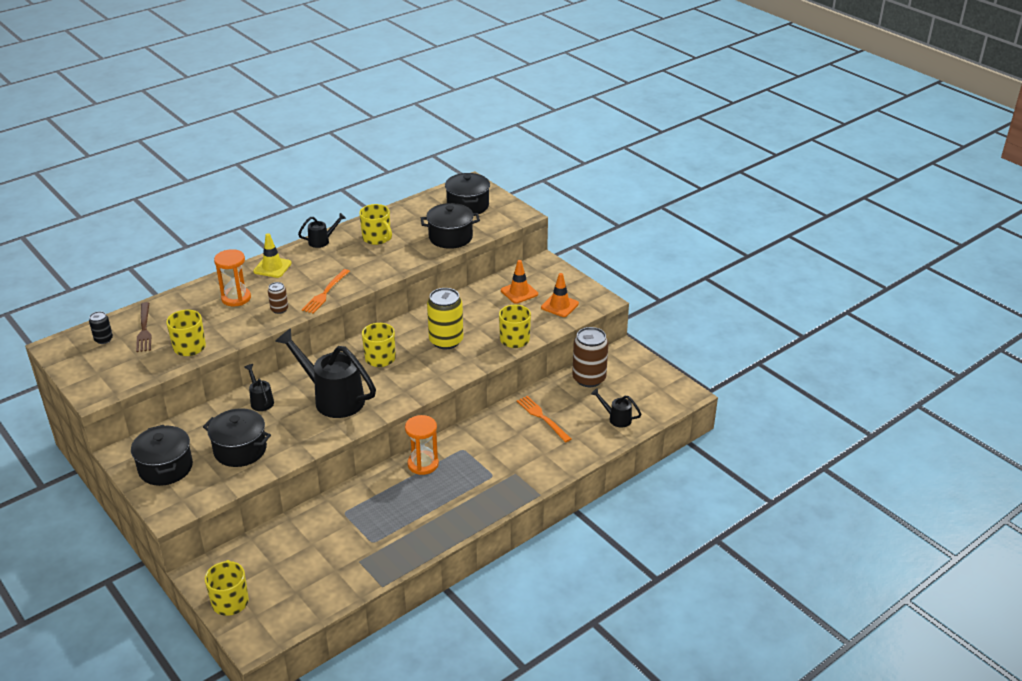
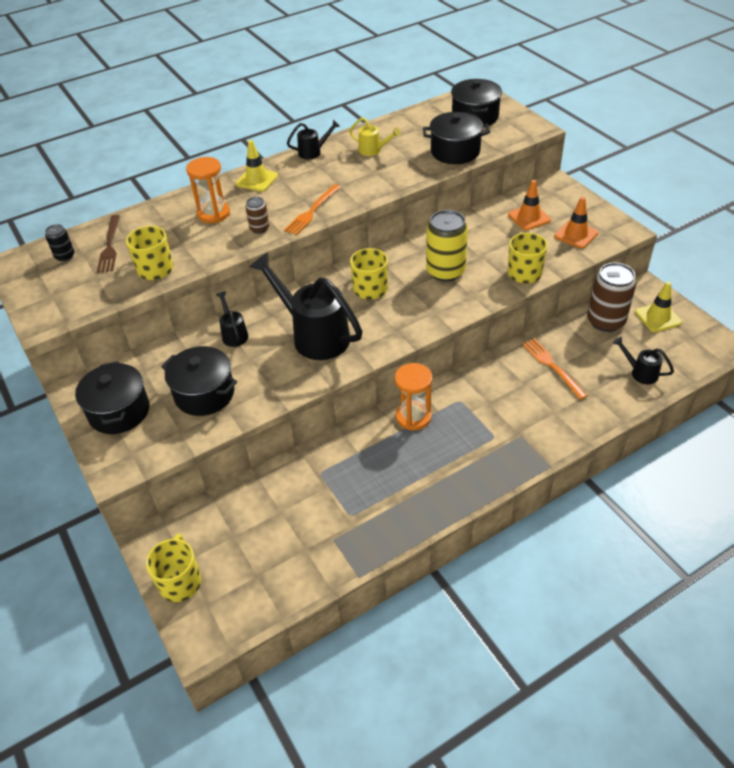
camera: 10 degrees right, 10 degrees up
(377, 238) = (373, 150): yellow mug -> yellow watering can
(633, 373) = (658, 317): none -> yellow traffic cone

